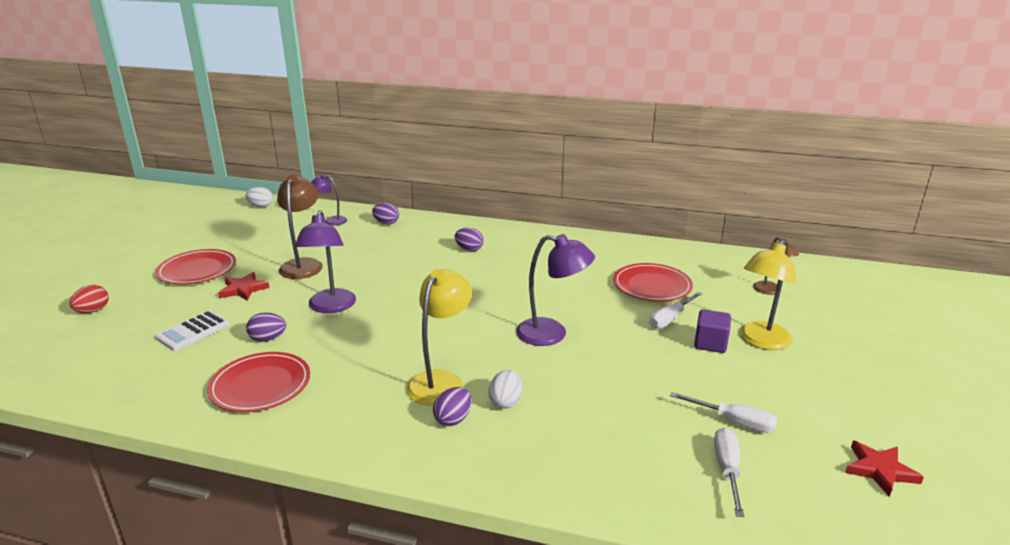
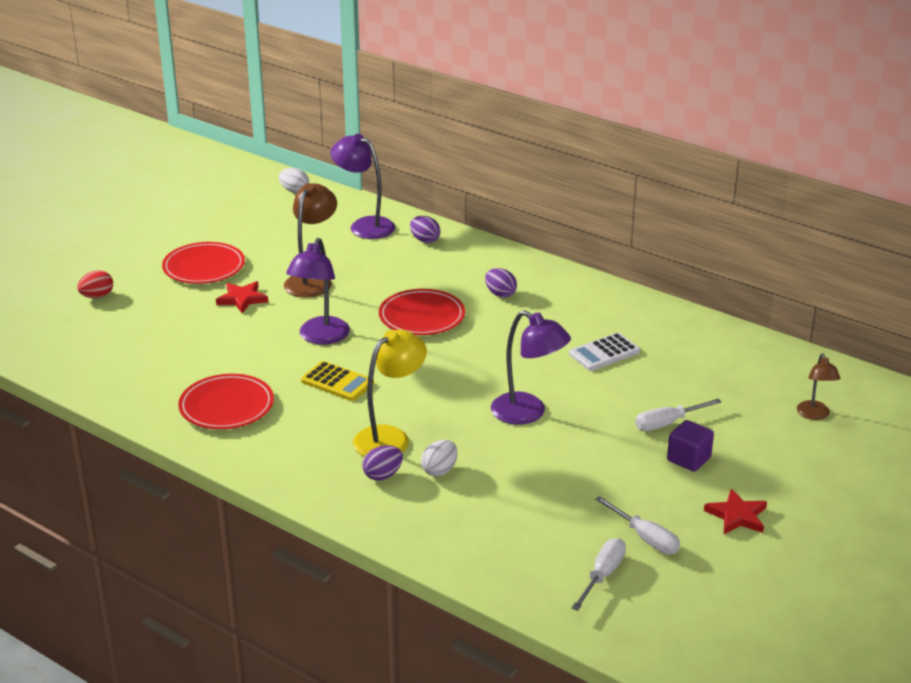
camera: 20 degrees right, 5 degrees up
(193, 331) = (183, 338): white calculator -> white calculator (604, 353)
(268, 339) = (248, 360): purple egg -> none
(331, 220) = (364, 225): purple lamp -> purple lamp, size x1.68
(364, 341) = (337, 382): none -> yellow calculator
(652, 286) = (678, 381): red plate -> red plate (422, 316)
(761, 341) = (747, 468): yellow lamp -> none
(880, 470) = (748, 610): red star -> red star (737, 516)

